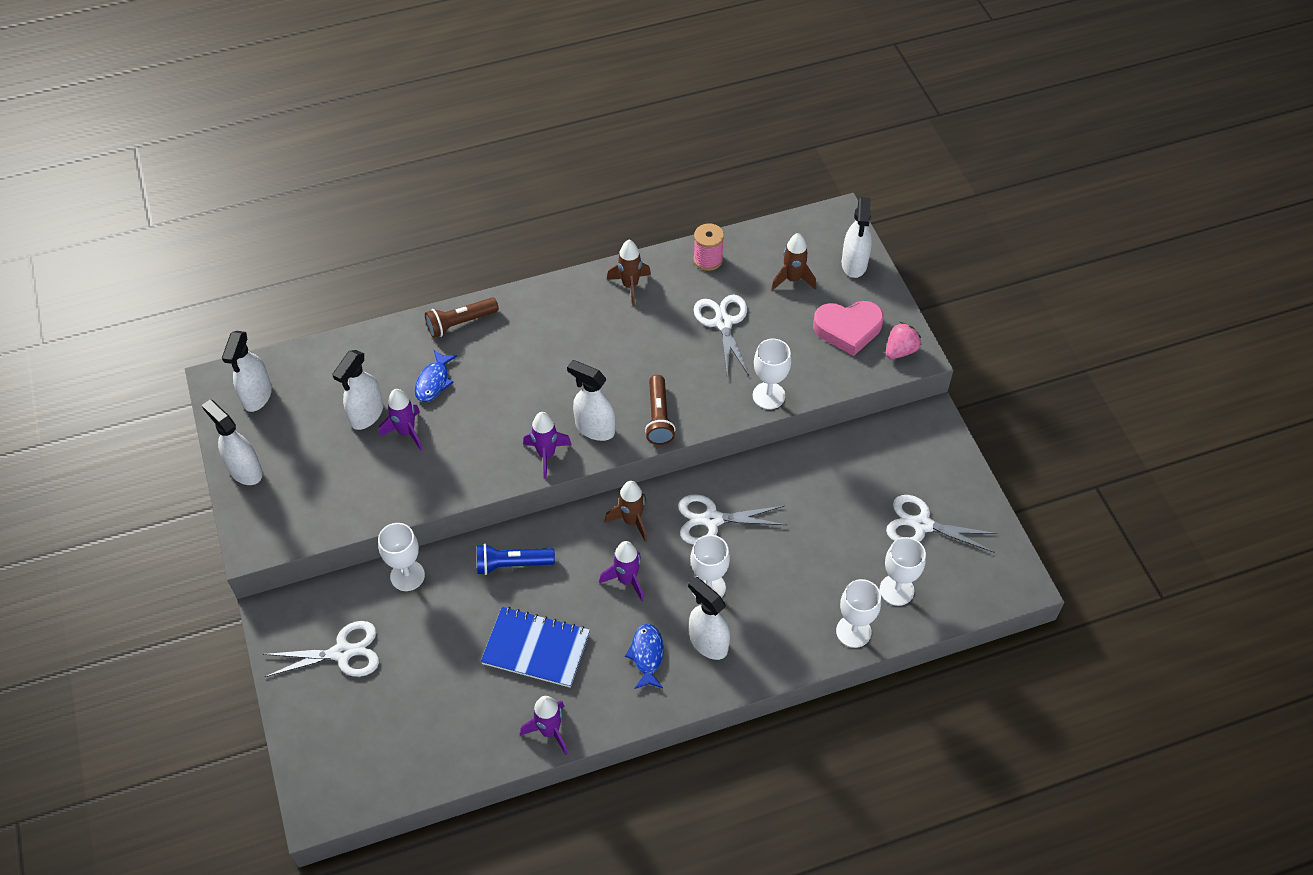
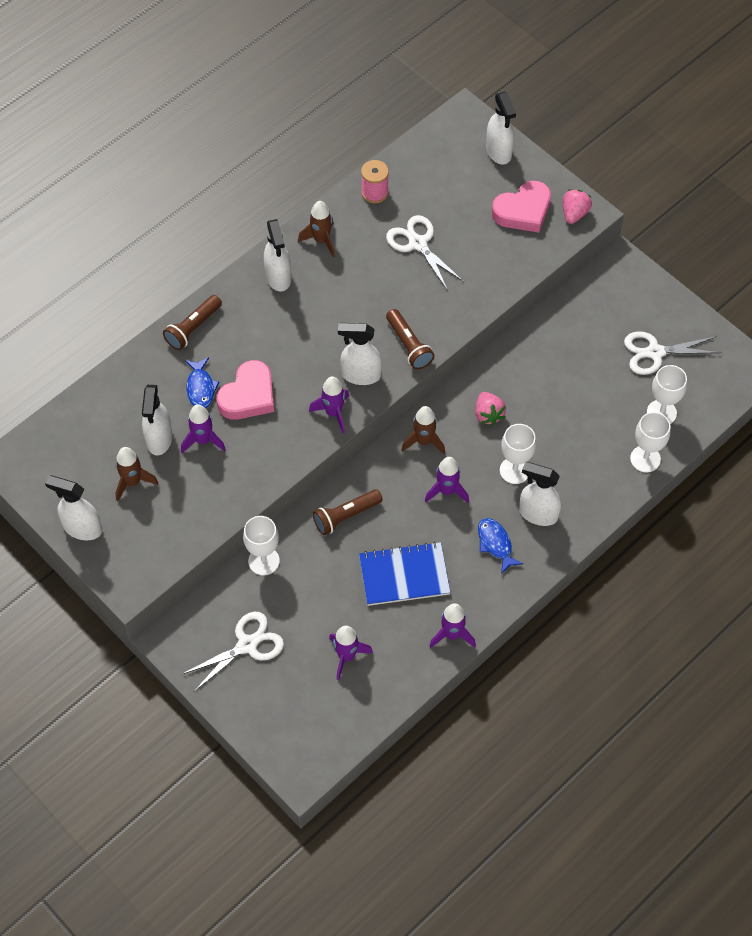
camera: 25 degrees left, 5 degrees up
(257, 396) = (51, 460): white spray bottle -> white spray bottle (278, 277)
(432, 707) = (346, 656): none -> purple rocket
(474, 406) = (248, 395): none -> pink heart
(512, 564) = (346, 516): blue flashlight -> brown flashlight
(712, 520) = (488, 414): white scissors -> pink strawberry
(768, 395) = (488, 292): white goblet -> none
(793, 279) = (455, 184): brown rocket -> brown rocket (132, 482)

